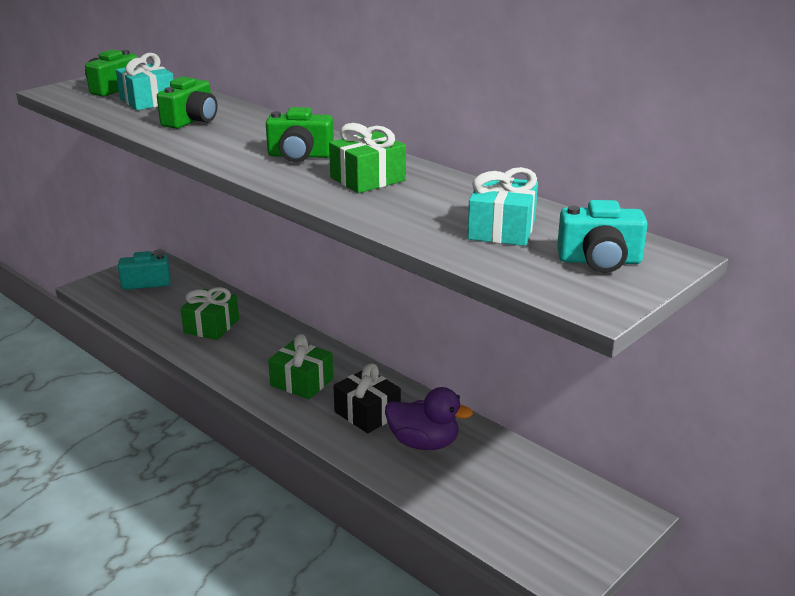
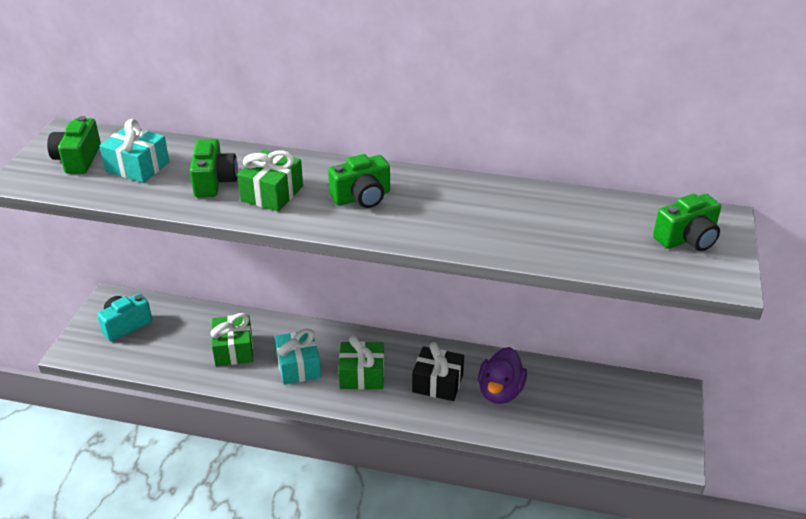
camera: 30 degrees left, 10 degrees up
(367, 179) = (446, 207): green gift -> green gift (272, 193)
(424, 443) = (500, 392): purple duck -> purple duck turned 120 degrees clockwise
(501, 229) = (597, 230): turquoise gift -> turquoise gift (298, 366)
(599, 261) = (687, 239): turquoise camera -> green camera

